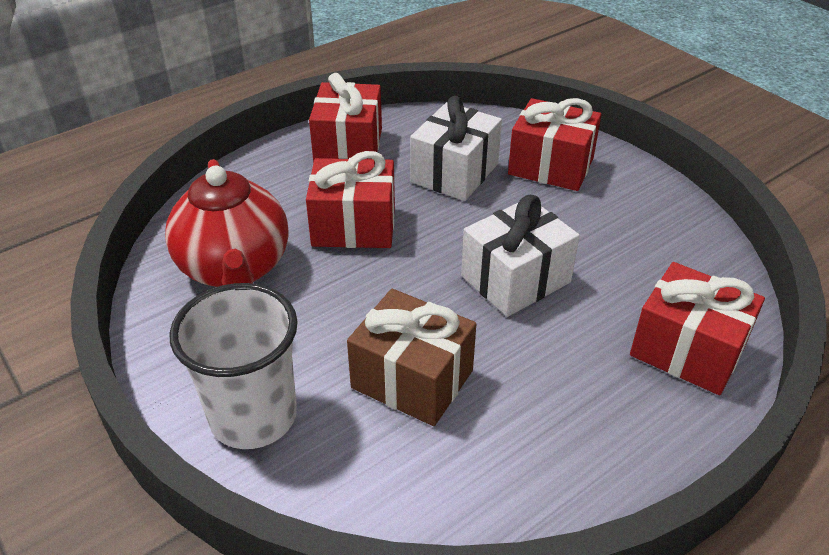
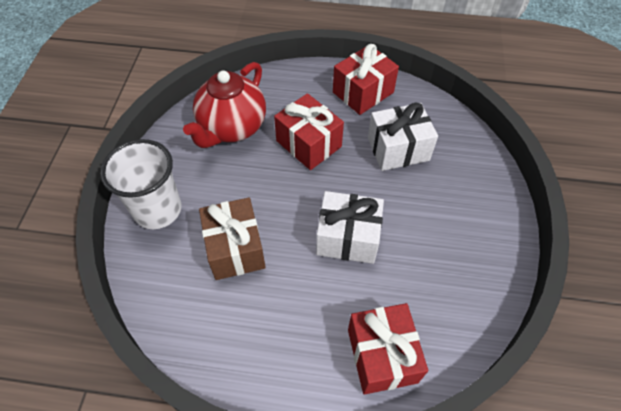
camera: 45 degrees right, 15 degrees up
(551, 166) = (459, 184): red gift -> none

